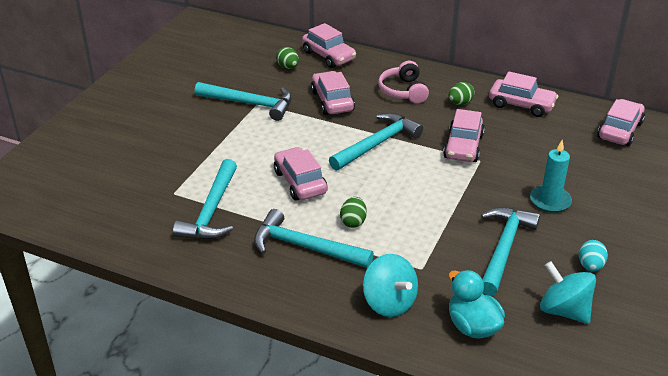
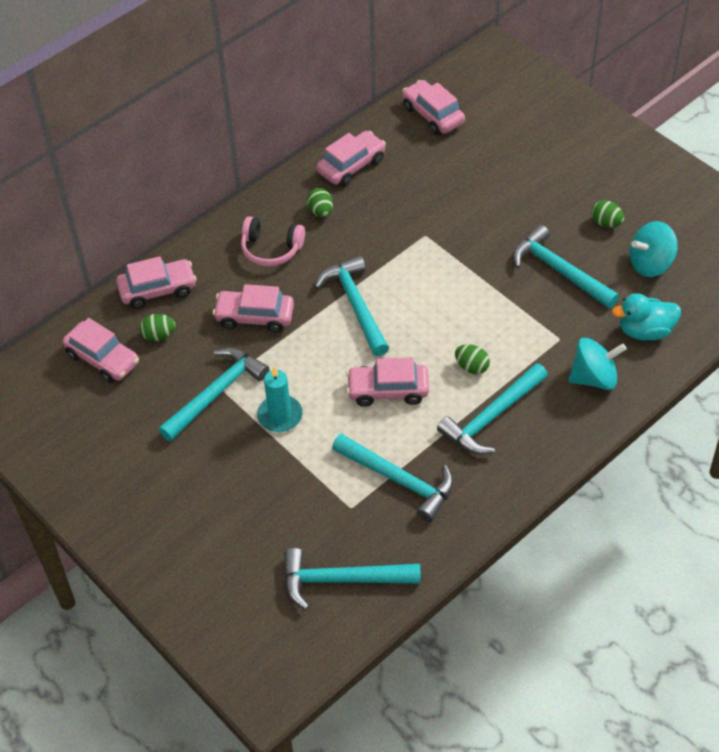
camera: 65 degrees left, 15 degrees up
(102, 206) = (342, 580): none -> turquoise hammer
(463, 147) = (397, 239): pink car -> pink car (103, 359)
(550, 201) = (510, 211): turquoise candle -> turquoise candle (280, 415)
(590, 266) = (606, 223): turquoise egg -> green egg

